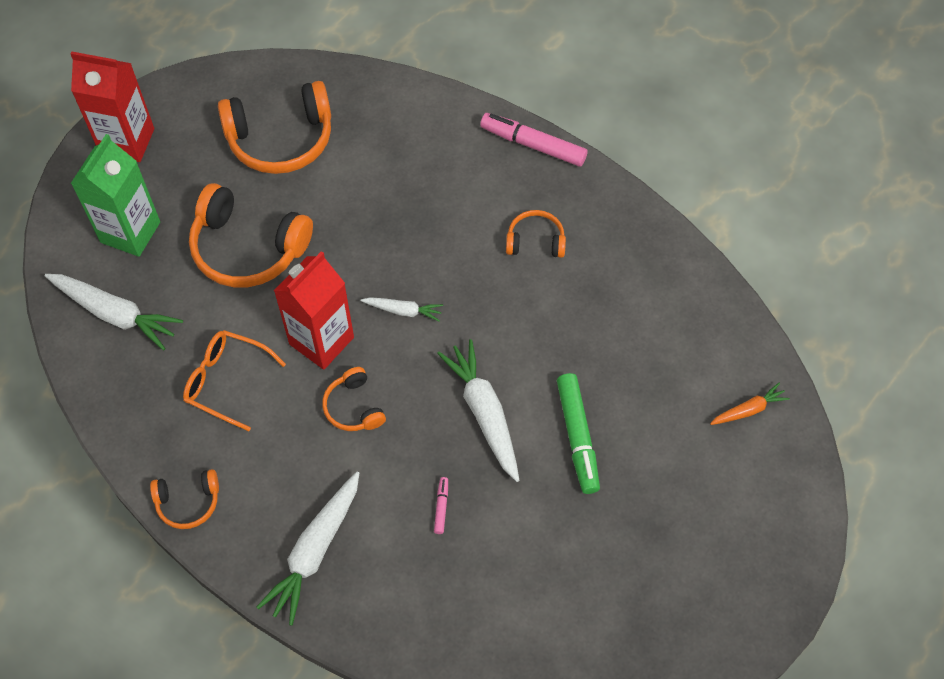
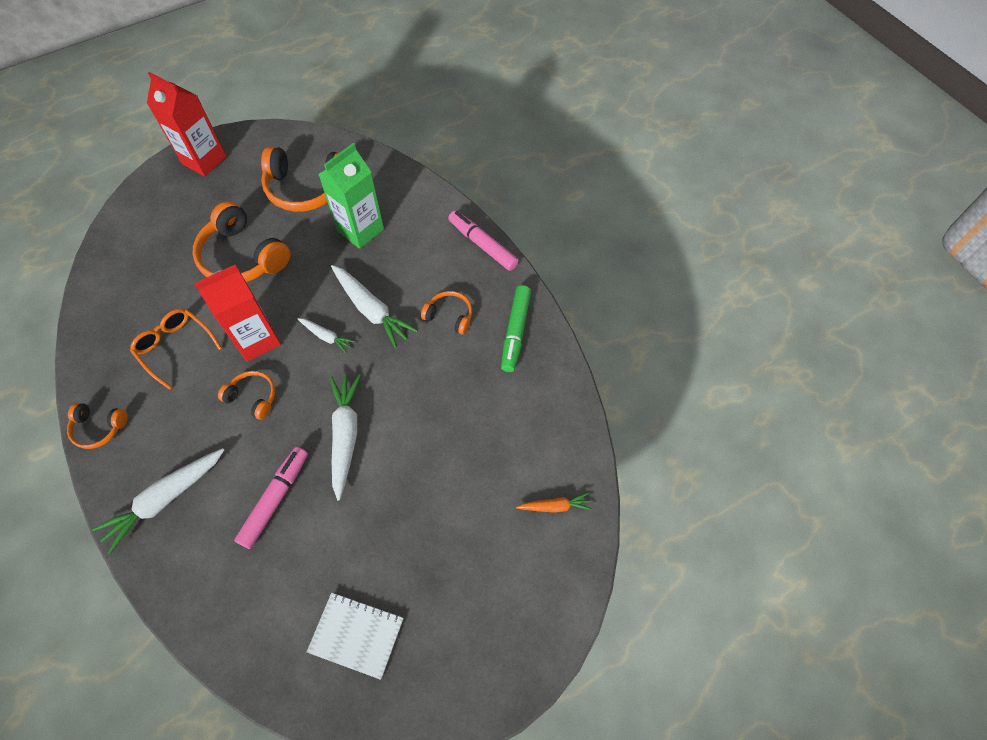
camera: 20 degrees right, 0 degrees up
(115, 314) = (129, 274): white carrot -> white carrot (371, 310)
(130, 232) = (171, 221): green carton -> green carton (360, 230)
(354, 407) = (253, 397): orange headphones -> orange headphones turned 120 degrees clockwise
(441, 507) = (275, 499): pink marker -> pink marker, size x2.21
(577, 437) = (407, 480): green marker -> green marker (515, 332)
(603, 610) = (356, 635): none -> white notebook

